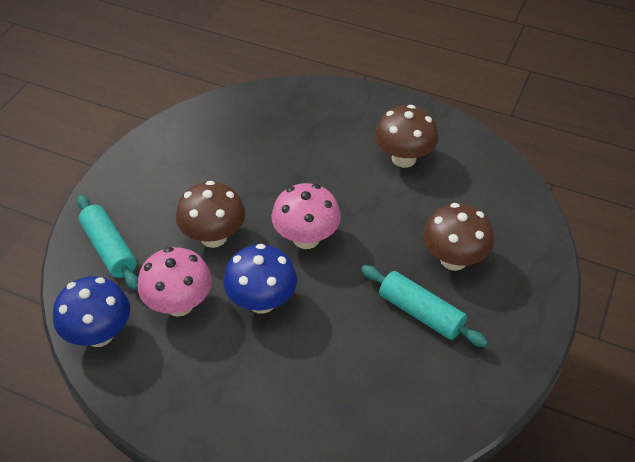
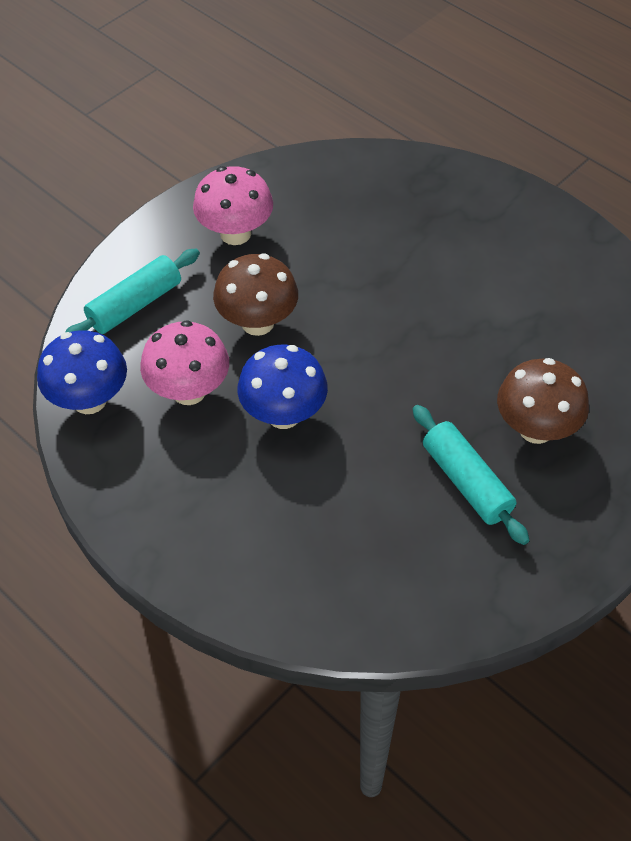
camera: 20 degrees right, 5 degrees up
(109, 249) = (135, 305): turquoise rolling pin -> turquoise rolling pin turned 60 degrees clockwise
(306, 238) = (365, 354): pink mushroom -> pink mushroom (235, 233)
(403, 158) = (528, 285): brown mushroom -> none

